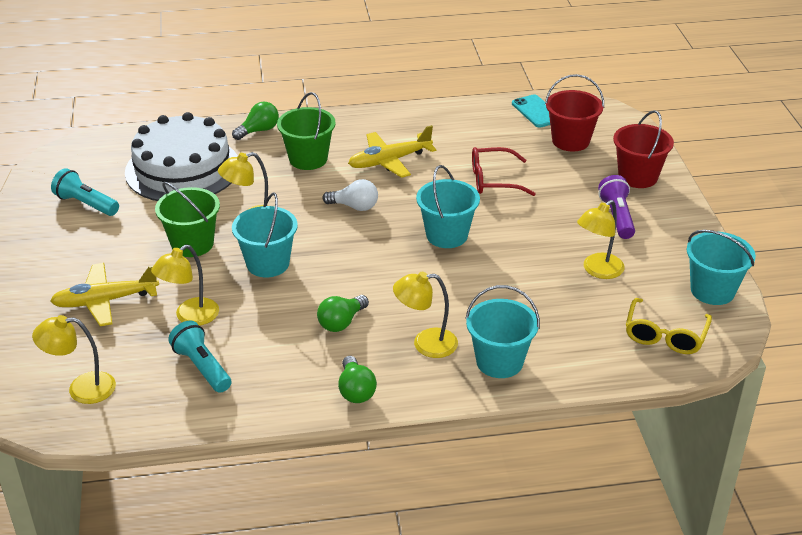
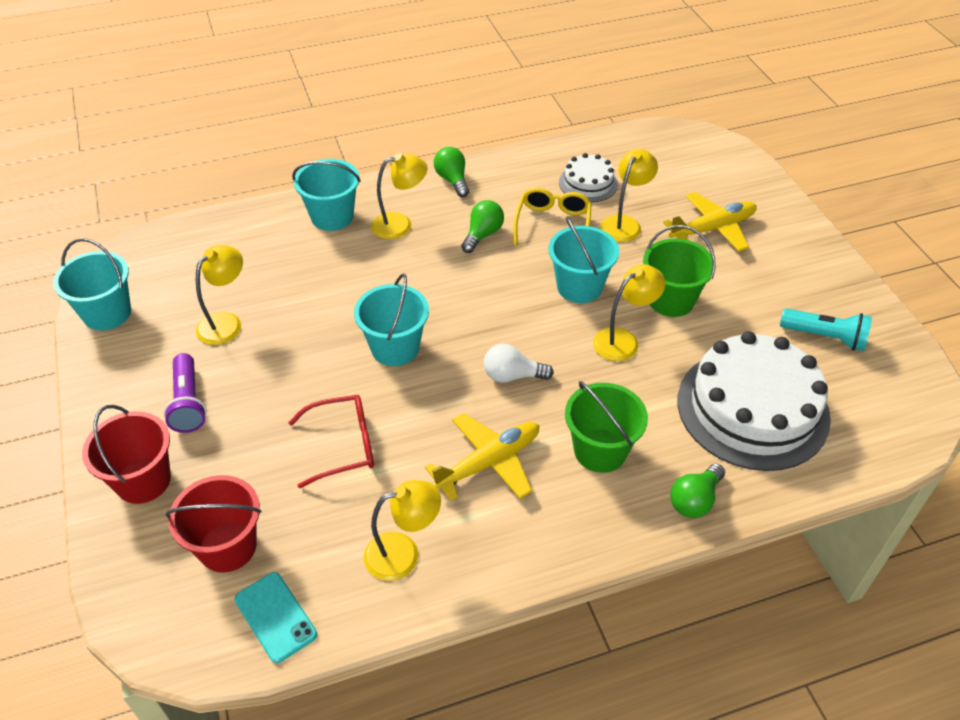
camera: 170 degrees right, 10 degrees up
(81, 388) = (674, 157): yellow lamp -> yellow lamp (403, 553)
(202, 367) = (588, 183): turquoise flashlight -> white cake
(665, 335) = (173, 258): yellow glasses -> yellow glasses (552, 224)

